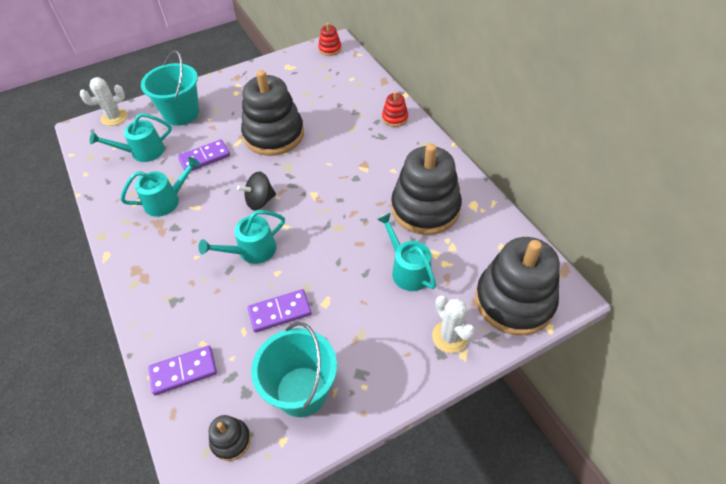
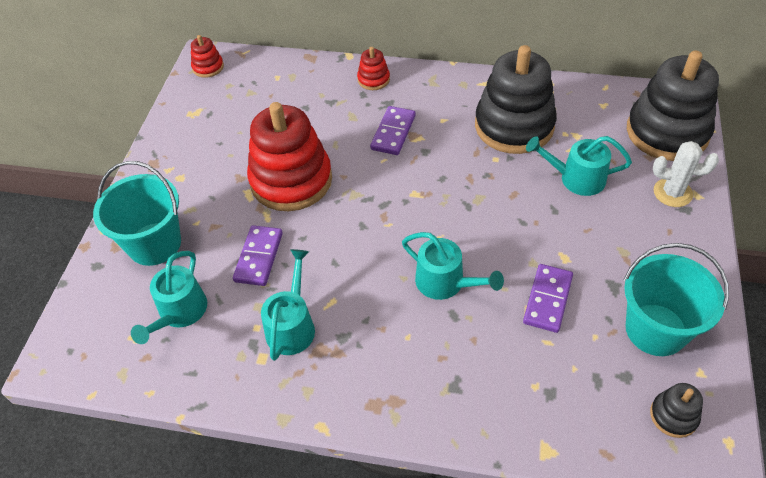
camera: 50 degrees left, 0 degrees up
(114, 117) = (75, 315): white cactus -> none
(183, 371) = (560, 420): purple domino -> purple domino (393, 132)
(252, 251) = (446, 283): turquoise watering can -> turquoise watering can turned 60 degrees counterclockwise
(260, 201) = (380, 241): black spinning top -> none
(274, 135) = (291, 180): black stacking toy -> red stacking toy

